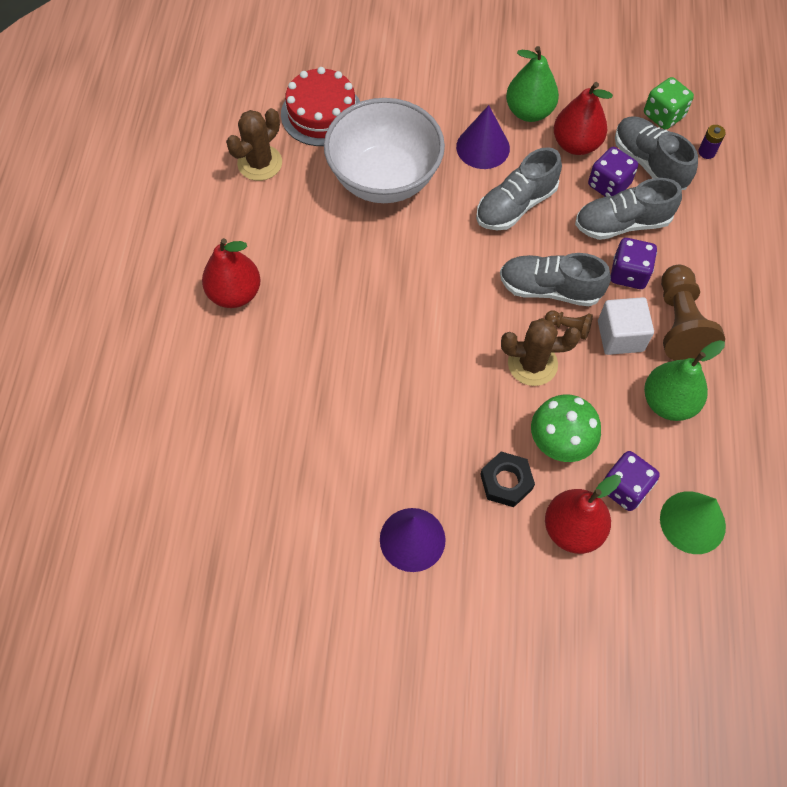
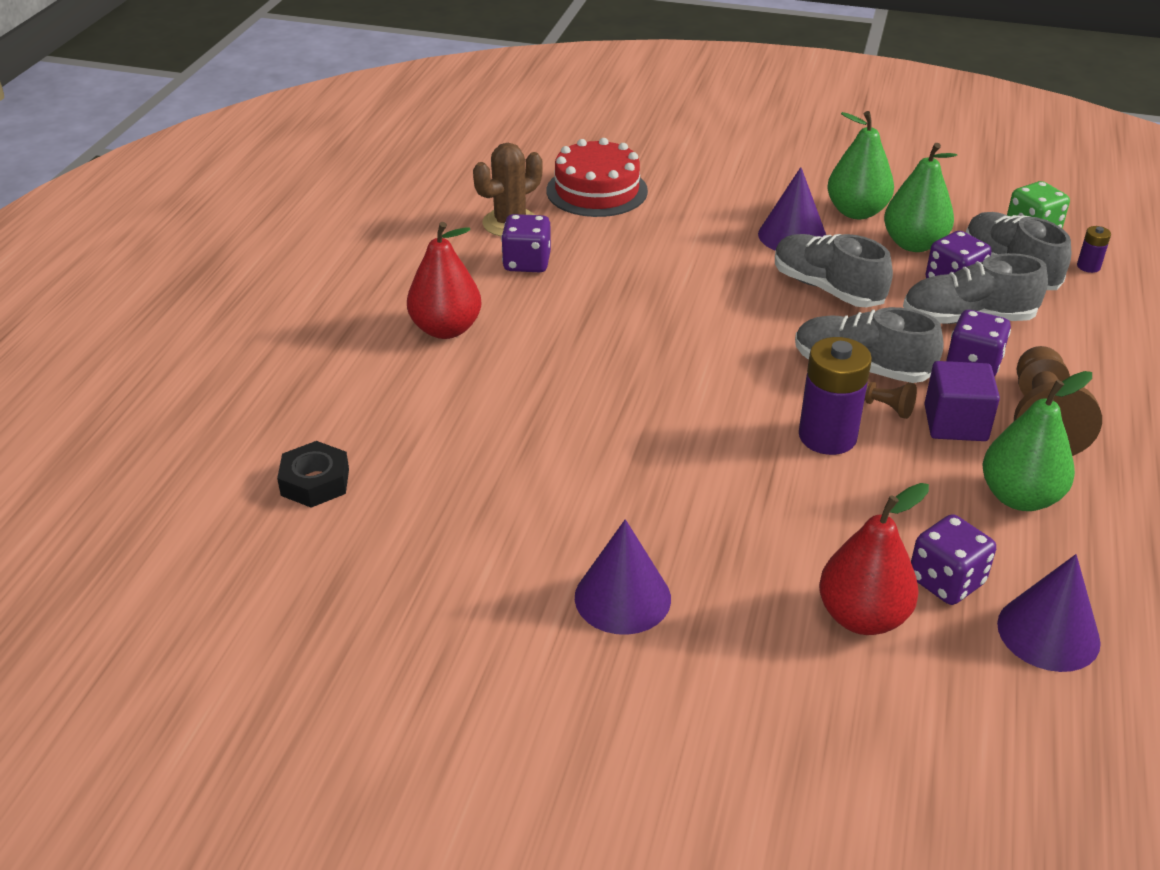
camera: 10 degrees right, 25 degrees down
(282, 209) = (527, 263): none -> purple dice
(384, 179) = (661, 250): white bowl -> none
(506, 482) = (771, 553): black nut -> black nut (315, 482)
(516, 205) = (827, 289): grey shoe -> grey shoe turned 75 degrees clockwise
(532, 364) = (827, 436): brown cactus -> purple battery
(560, 442) = (856, 520): green mushroom -> none
(576, 144) = (913, 244): red pear -> green pear
(620, 336) = (955, 423): white cube -> purple cube
(692, 522) = (1048, 633): green cone -> purple cone

